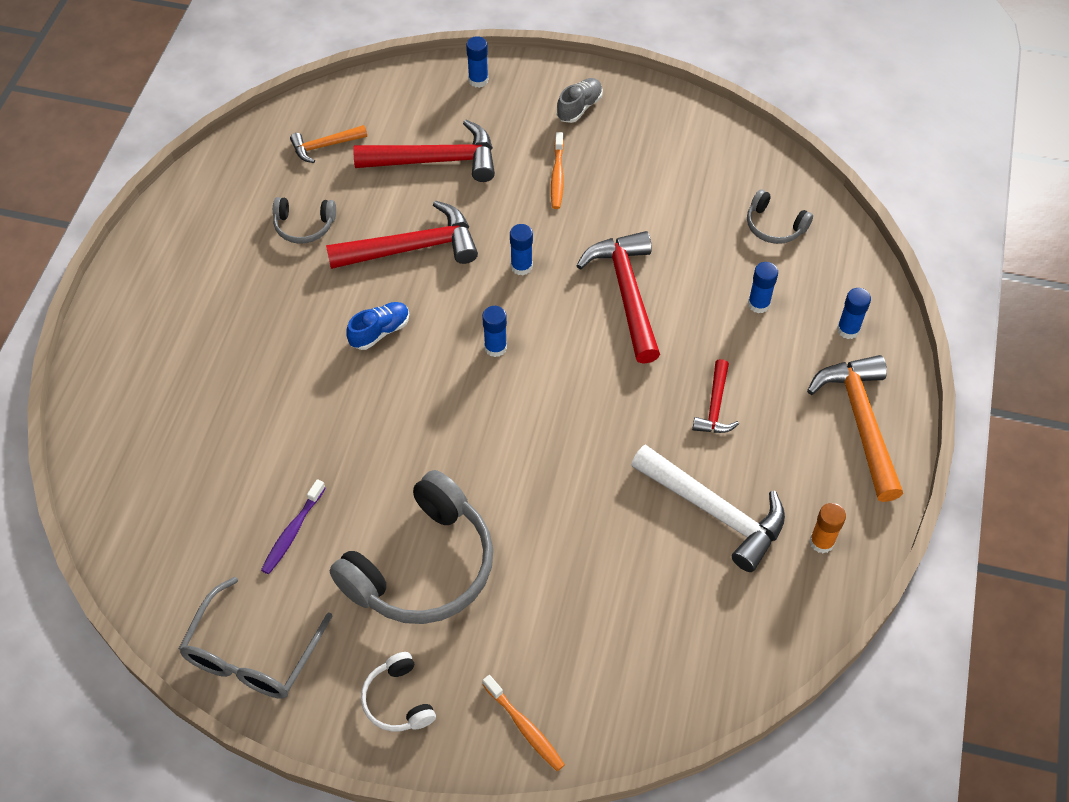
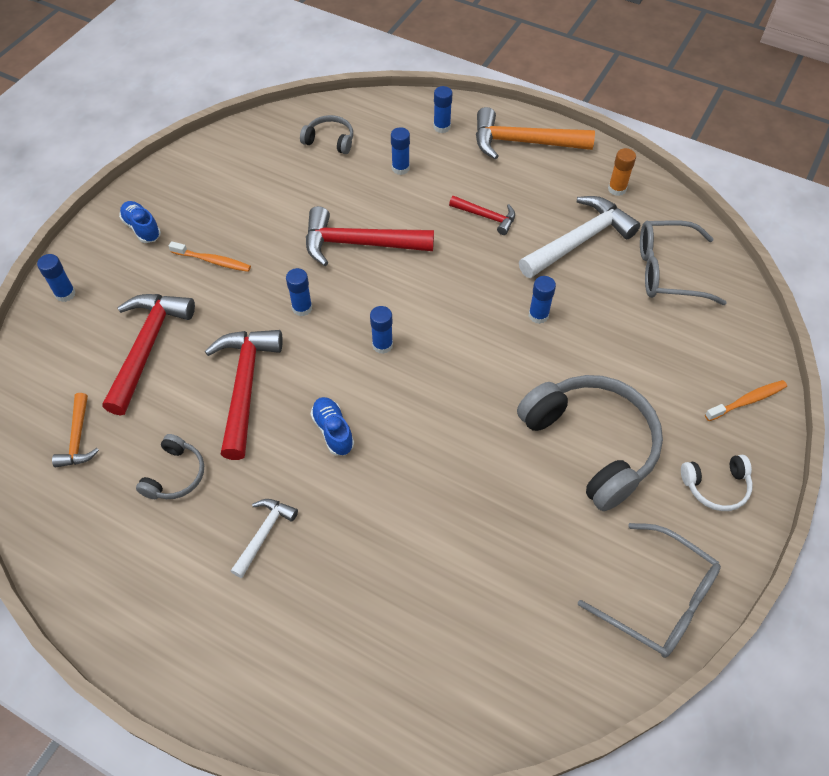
camera: 75 degrees left, 0 degrees up
(259, 308) = (264, 534): none -> white hammer
(292, 532) = (535, 544): purple toothbrush -> none
(579, 107) = (142, 228): grey shoe -> blue shoe
(582, 486) = (538, 315): none -> blue glue stick
(700, 617) = (667, 271): none -> grey glasses
(774, 226) = (330, 140): grey headphones -> grey headphones turned 120 degrees counterclockwise

